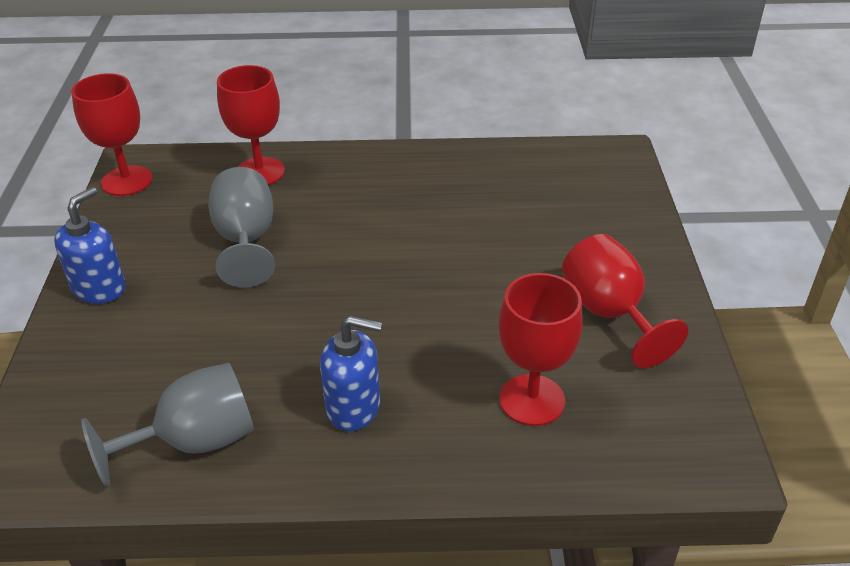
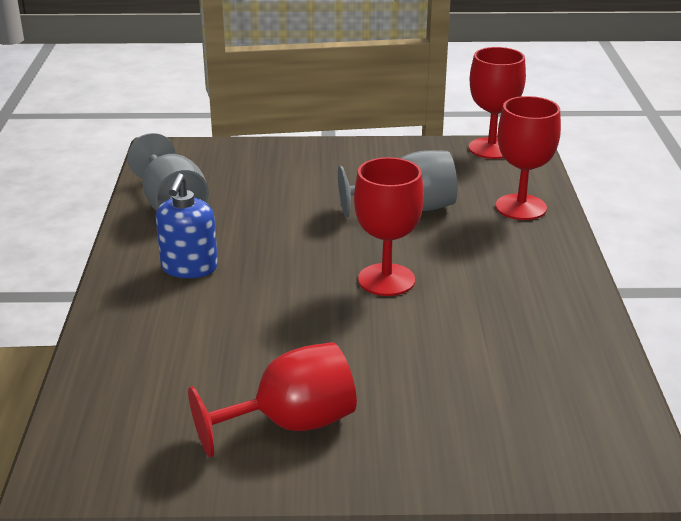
camera: 90 degrees right, 10 degrees down
(99, 288) = (344, 154): blue soap dispenser -> none
(532, 400) = (174, 361): red goblet -> red goblet (386, 280)

